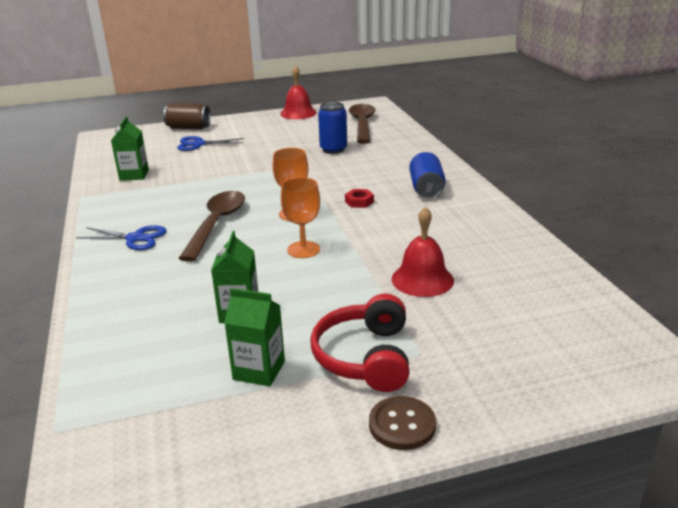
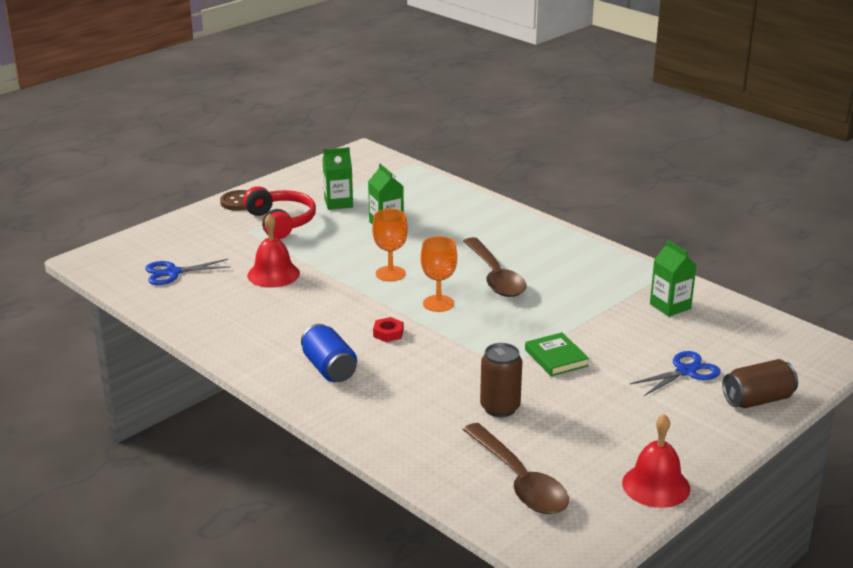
camera: 150 degrees right, 0 degrees up
(135, 238) = (543, 249): blue scissors -> blue scissors (172, 273)
(261, 164) = (556, 358): none -> green book
(333, 149) = (500, 408): blue can -> brown can

